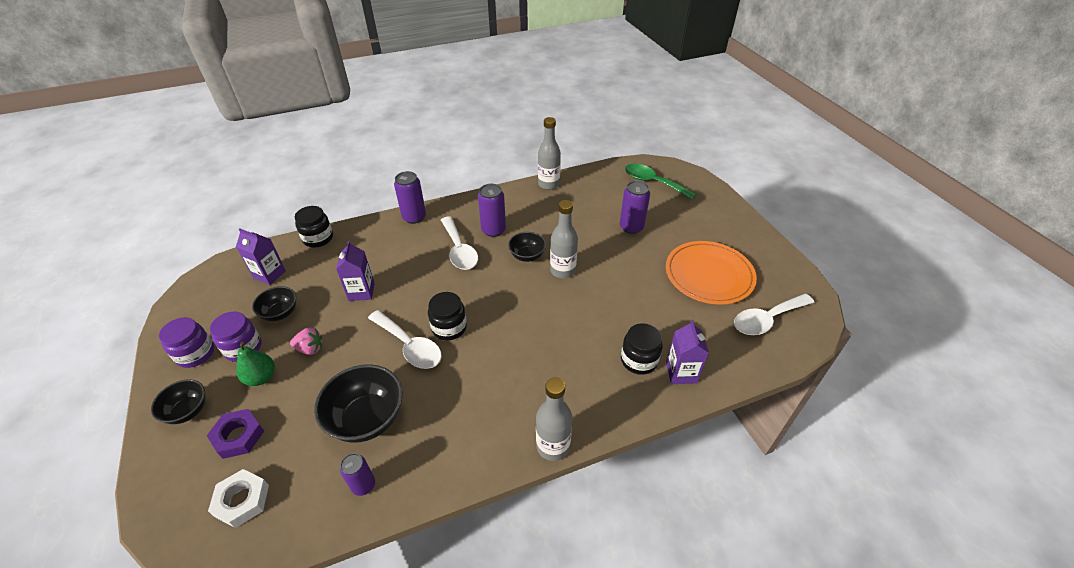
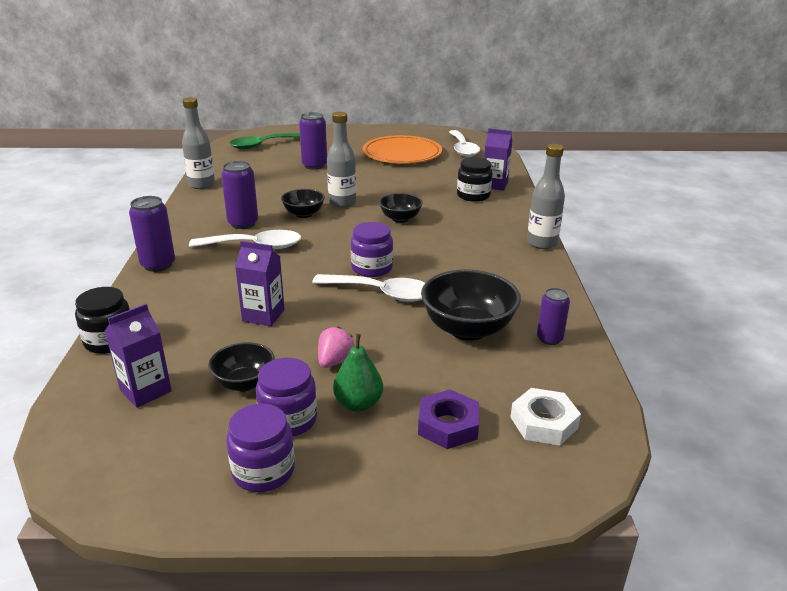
camera: 70 degrees left, 15 degrees down
(188, 411) = (378, 475): black bowl -> black bowl (400, 219)
(410, 346) = (381, 293): white spoon -> white spoon turned 45 degrees clockwise
(449, 327) = (372, 268): black jar -> purple jar

